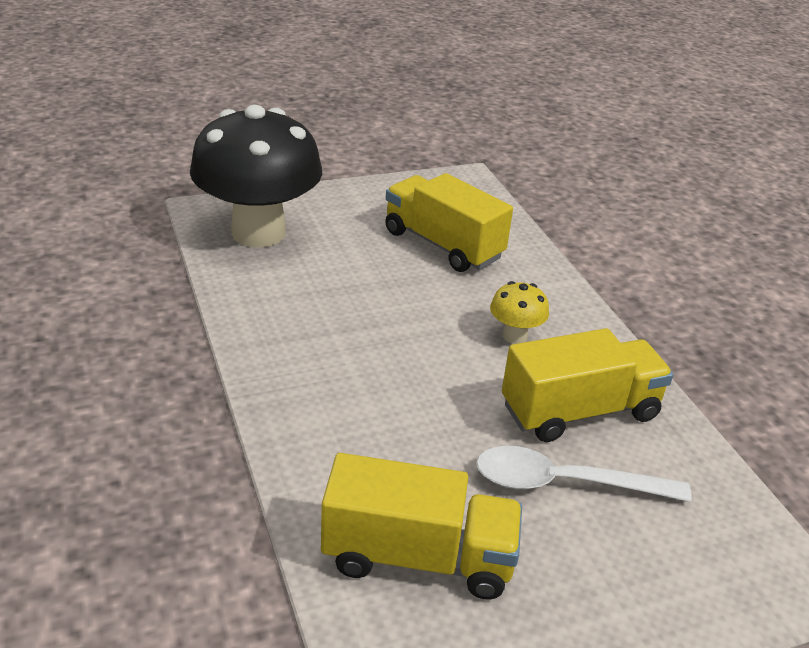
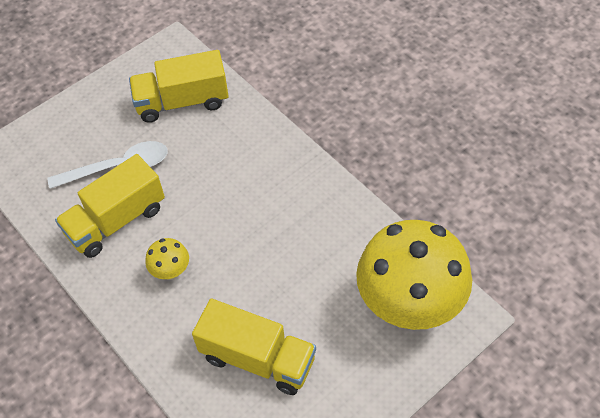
camera: 165 degrees right, 20 degrees up
(258, 232) = (409, 305): black mushroom -> yellow mushroom

